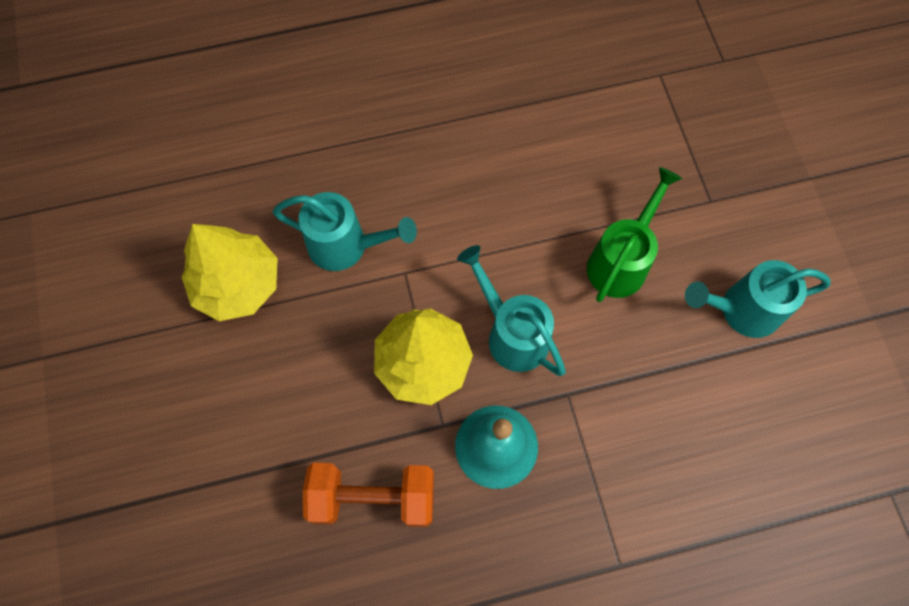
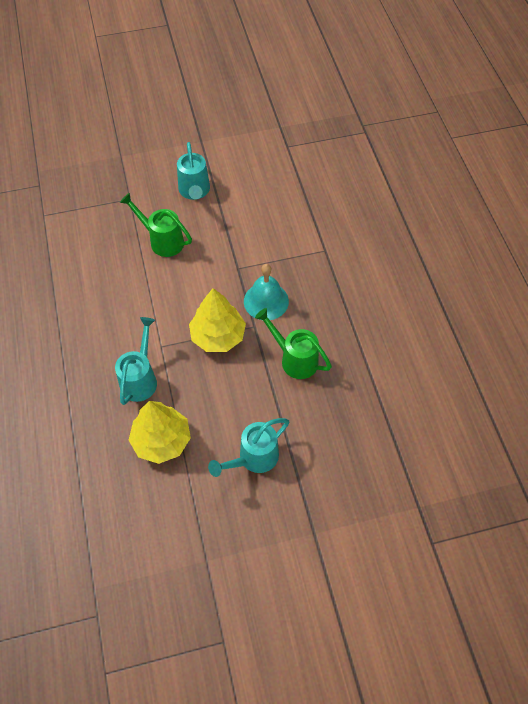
camera: 90 degrees left, 10 degrees down
(373, 497) = (294, 359): orange dumbbell -> green watering can
(512, 333) = (202, 292): turquoise watering can -> turquoise watering can (253, 458)

